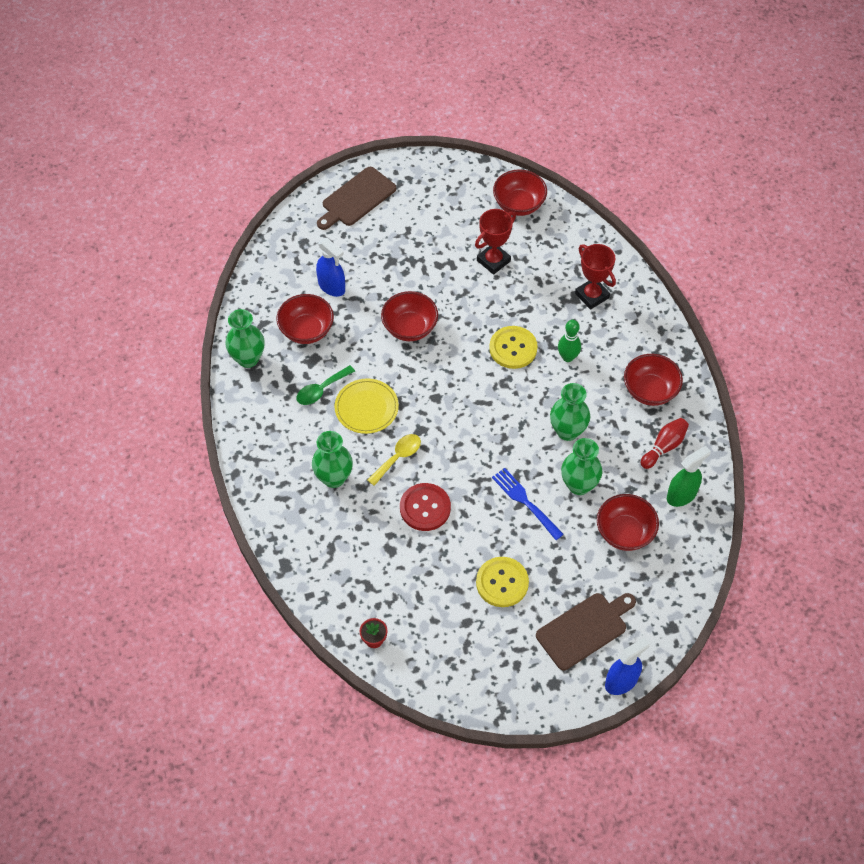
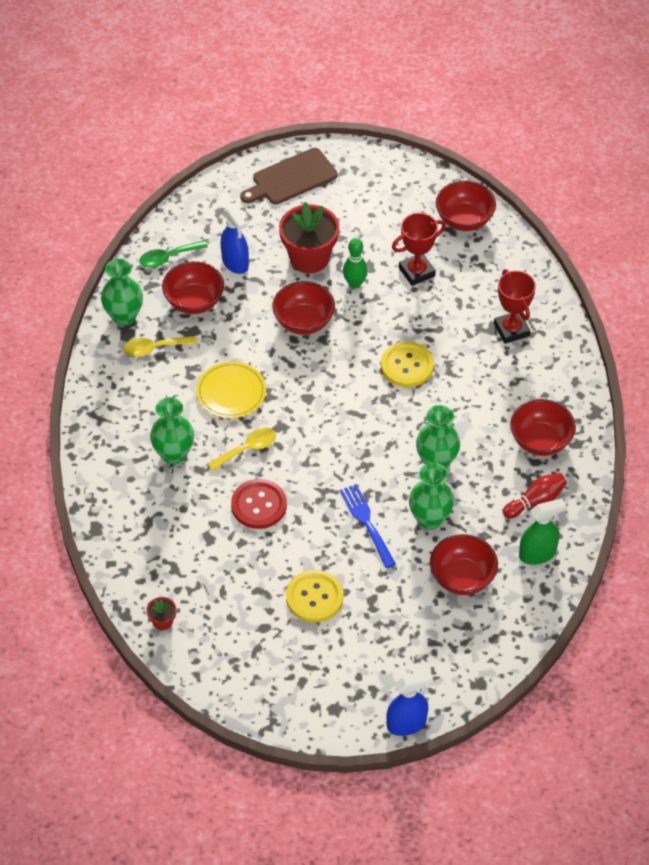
camera: 15 degrees right, 5 degrees down
(284, 382) = (154, 348): none -> yellow spoon
(321, 390) = (190, 364): green spoon -> green spoon (168, 258)
(396, 268) = (309, 258): none -> red flower pot
(568, 357) = (463, 387): green bowling pin -> green bowling pin (355, 283)
(584, 629) = (385, 663): brown cutting board -> none

